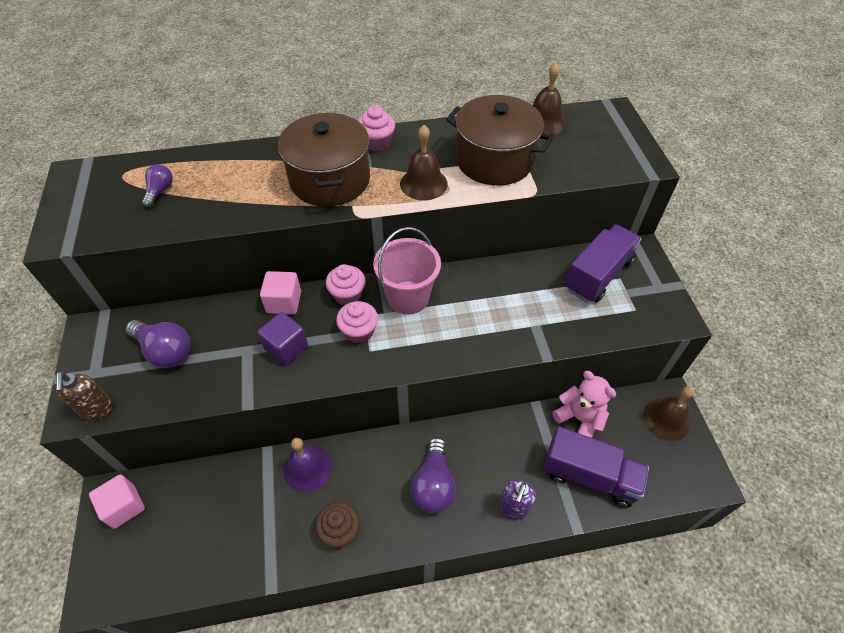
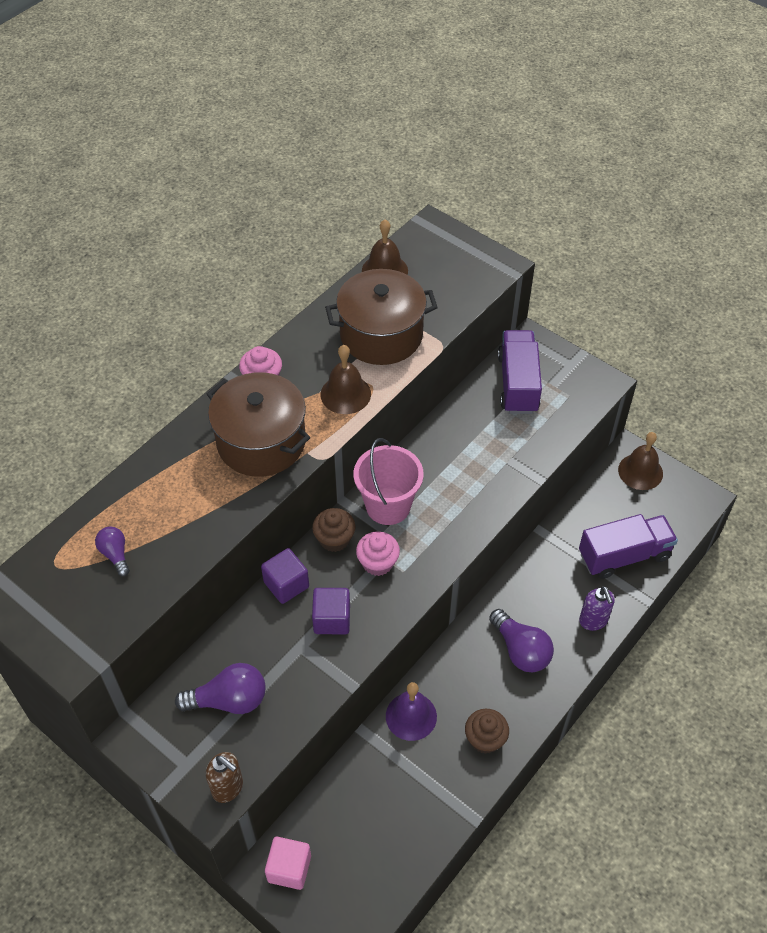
camera: 40 degrees left, 0 degrees up
(284, 302) = (286, 584): pink cube -> purple cube
(347, 294) = (334, 539): pink cupcake -> brown cupcake
(579, 419) = (580, 517): pink teddy bear -> none

